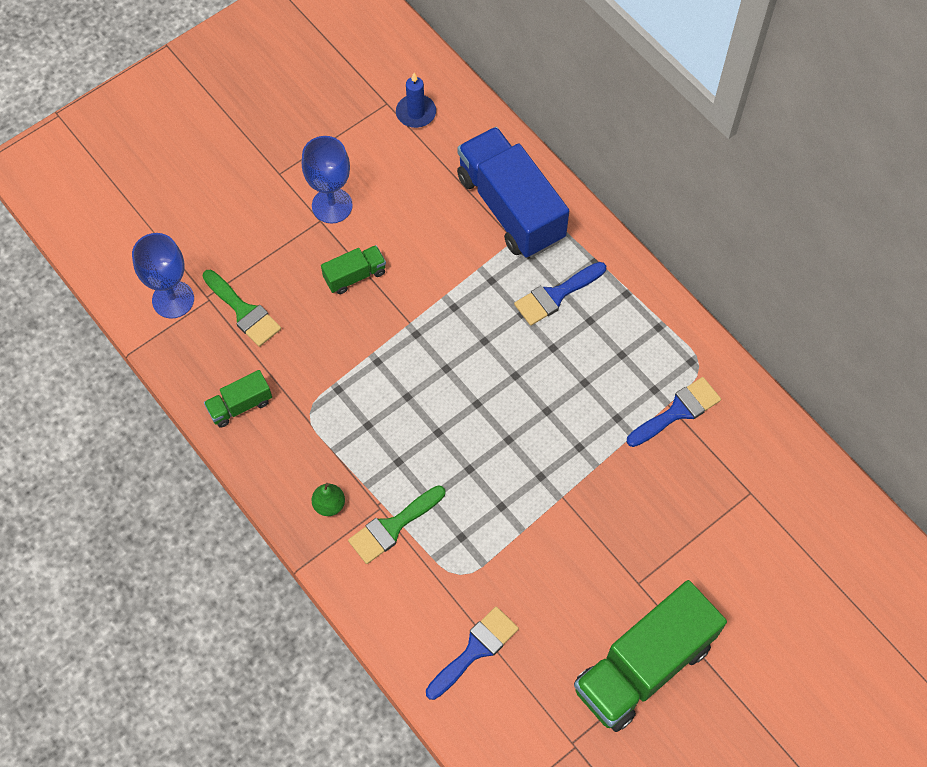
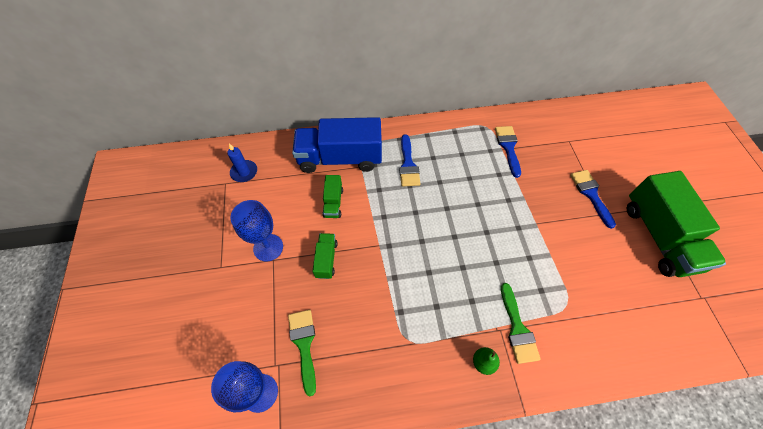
camera: 60 degrees left, 5 degrees down
(240, 405) = (375, 386): green truck -> green truck (333, 203)
(243, 311) = (304, 344): green brush -> green brush turned 90 degrees counterclockwise
(475, 650) = (624, 322): blue brush -> blue brush (591, 194)

